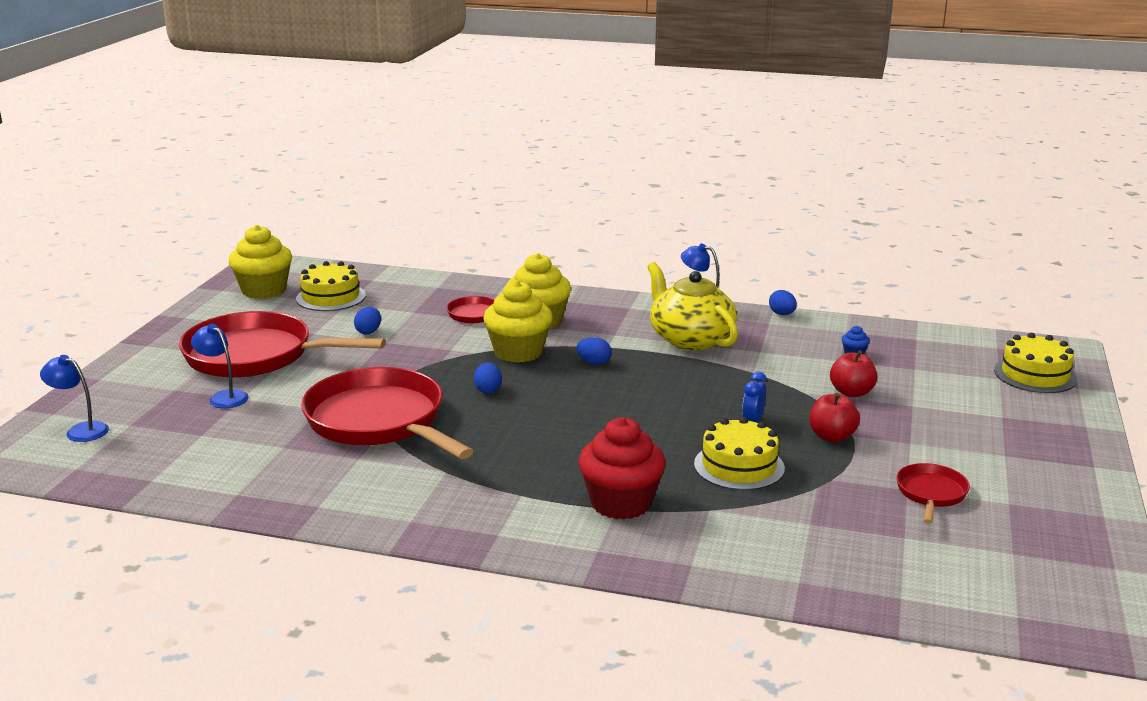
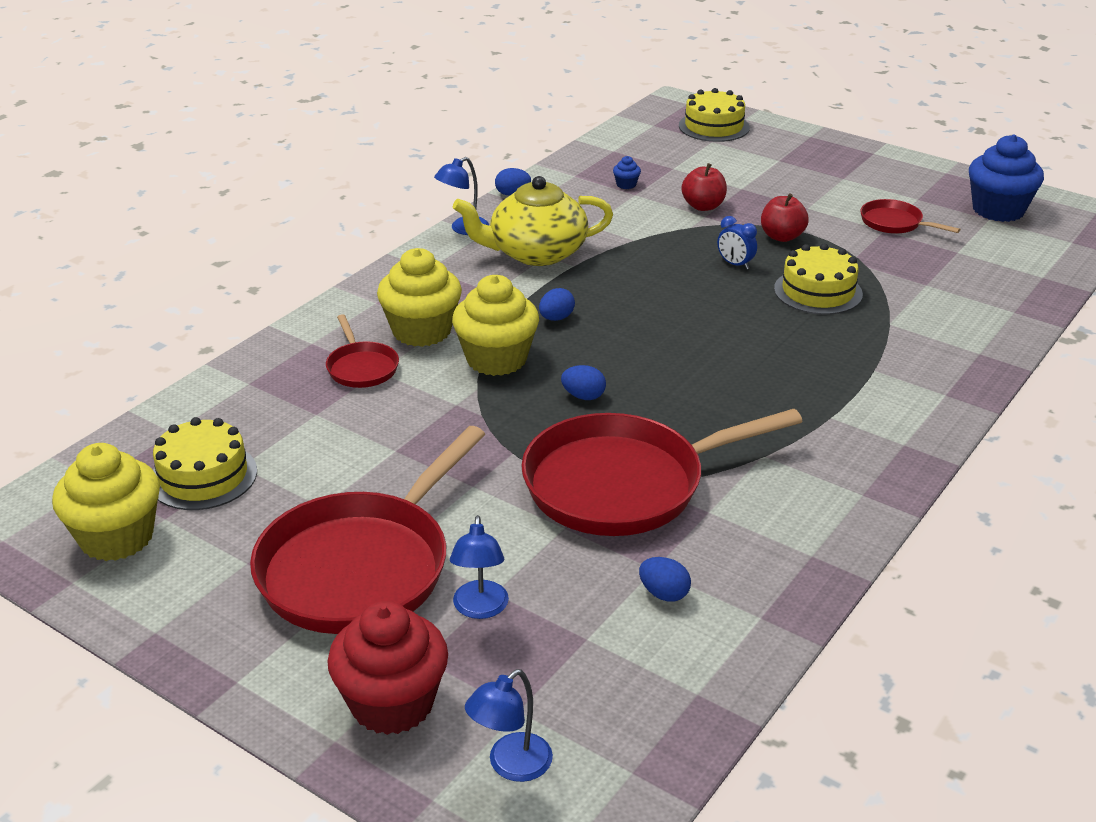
camera: 70 degrees left, 10 degrees up
(223, 397) = (480, 609): blue lamp -> blue lamp turned 60 degrees counterclockwise
(368, 332) = (353, 458): blue egg -> blue egg (664, 594)
(621, 503) = (865, 365): red cupcake -> red cupcake (392, 703)
(1043, 558) = (998, 210): none -> blue cupcake

